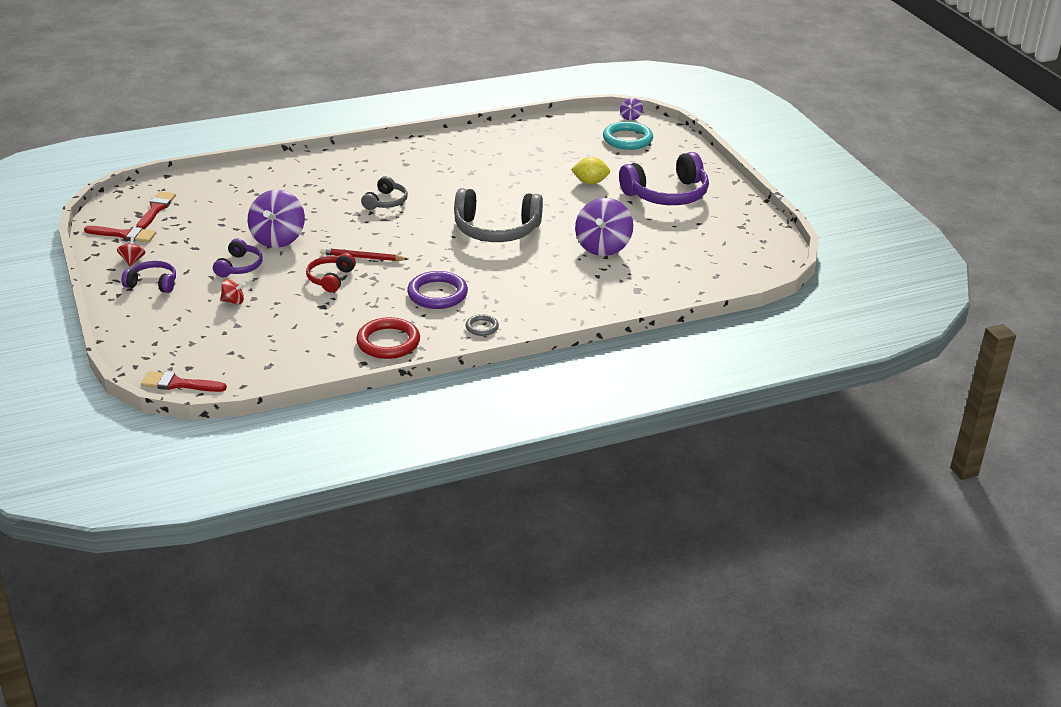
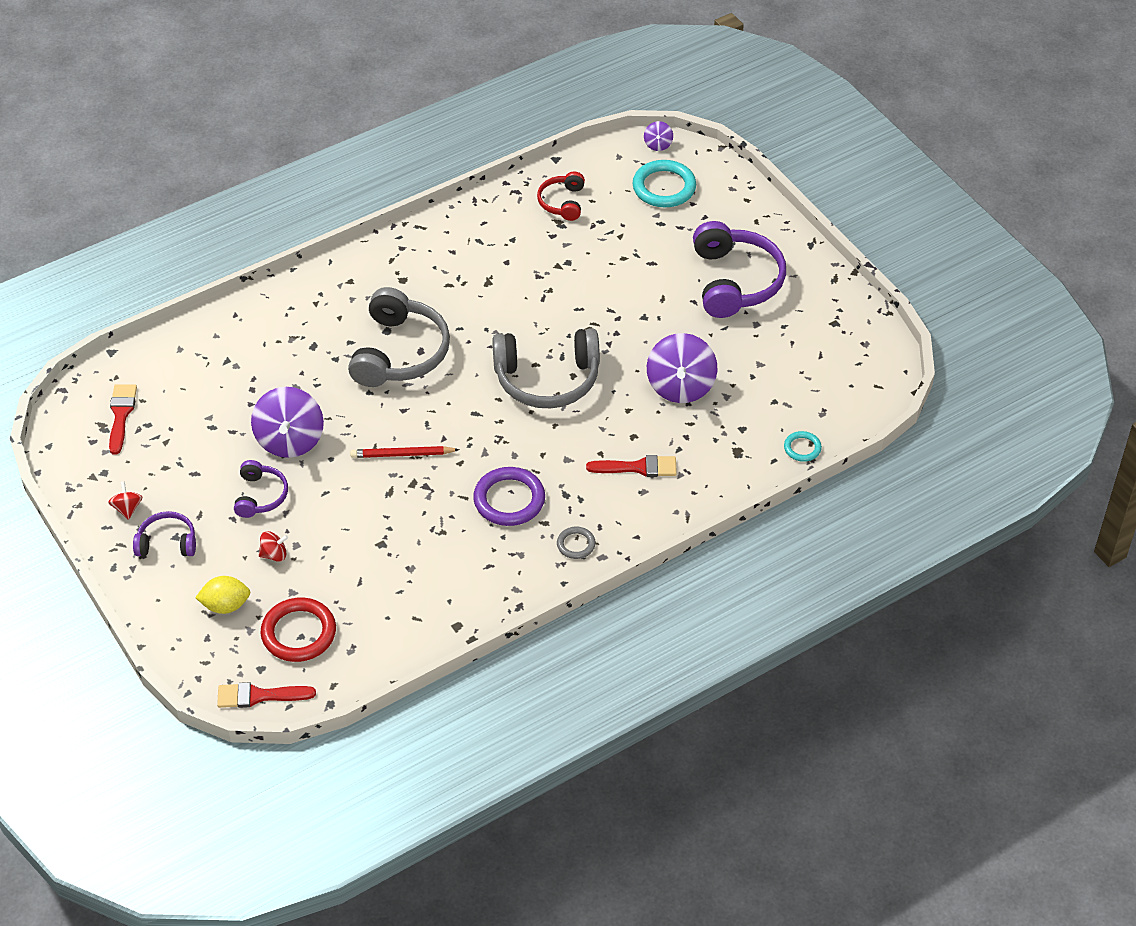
camera: 10 degrees left, 15 degrees up
(124, 235) = (99, 466): red brush -> red brush (638, 467)
(330, 278) = (375, 497): red headphones -> red headphones (562, 202)
(386, 202) = (399, 353): grey headphones -> grey headphones, size x1.88
(388, 342) = (476, 587): red ring -> red ring (299, 633)
(590, 182) = (638, 274): yellow lemon -> yellow lemon (225, 605)
(667, 194) = (735, 281): purple headphones -> purple headphones turned 60 degrees counterclockwise
(692, 294) = (802, 448): none -> turquoise ring

